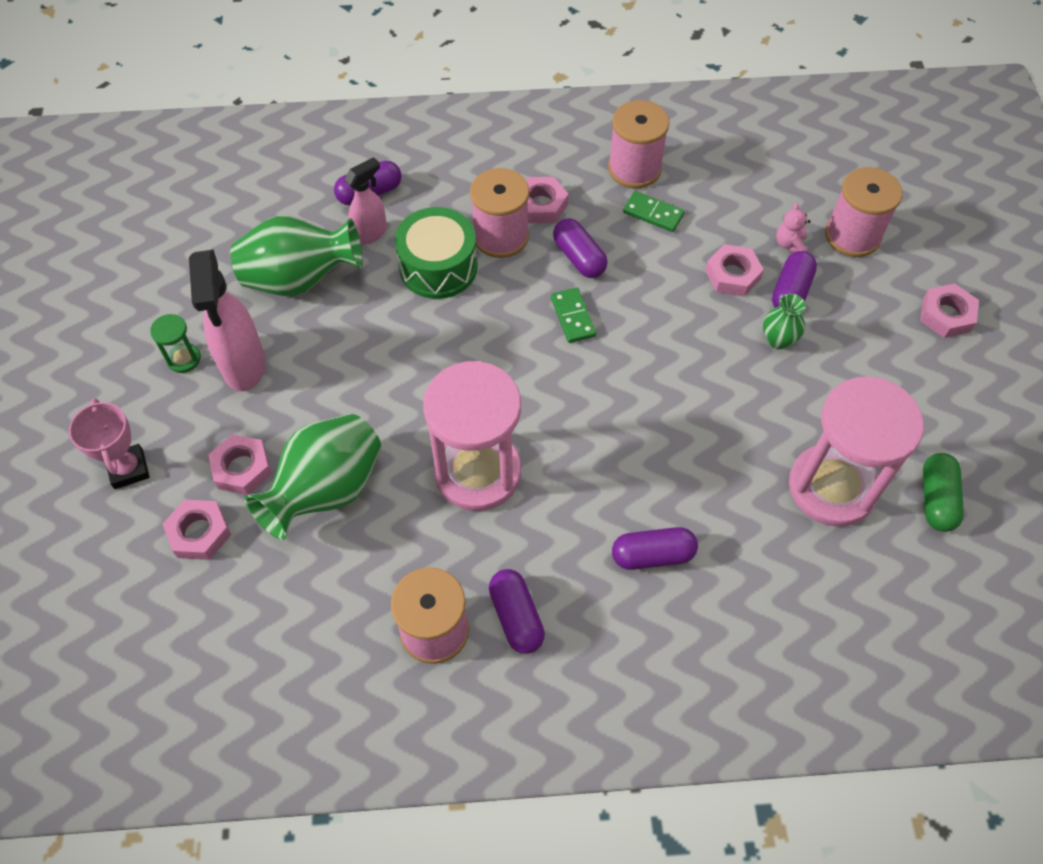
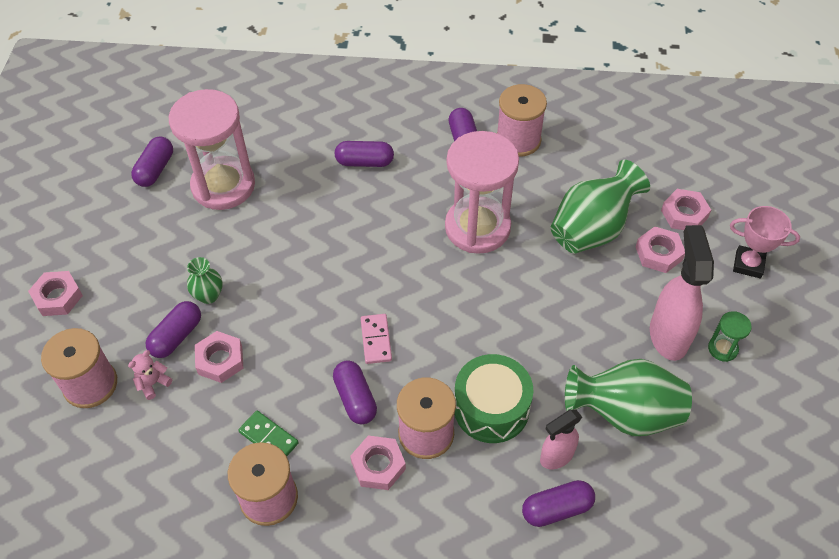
camera: 170 degrees left, 5 degrees down
(128, 469) = (748, 264): pink trophy -> pink trophy turned 60 degrees counterclockwise
(573, 317) = (376, 340): green domino -> pink domino
(790, 244) = (153, 383): pink teddy bear -> pink teddy bear turned 150 degrees counterclockwise
(936, 499) = (155, 169): green capsule -> purple capsule

